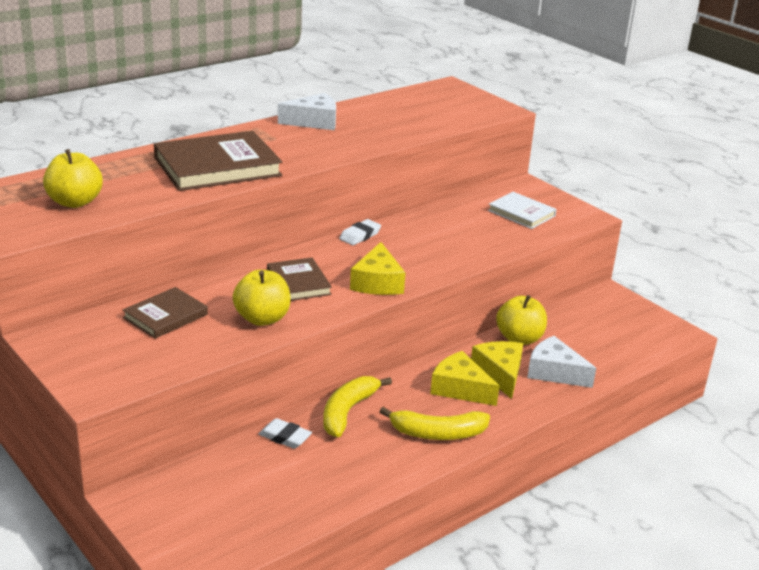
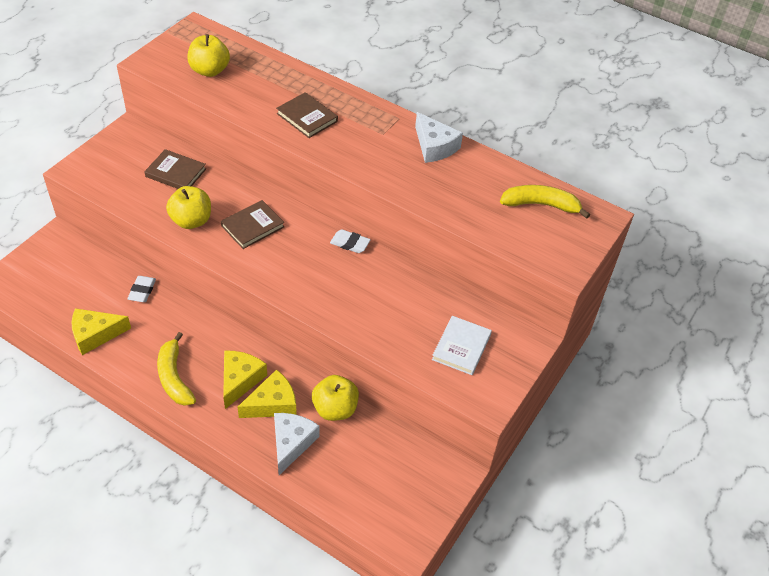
camera: 70 degrees right, 20 degrees up
(217, 167) = (307, 117): brown book -> brown book, size x0.56
(347, 412) = (184, 317): yellow banana -> yellow banana (541, 205)
(377, 282) = (275, 272): yellow cheese -> yellow cheese (95, 334)

